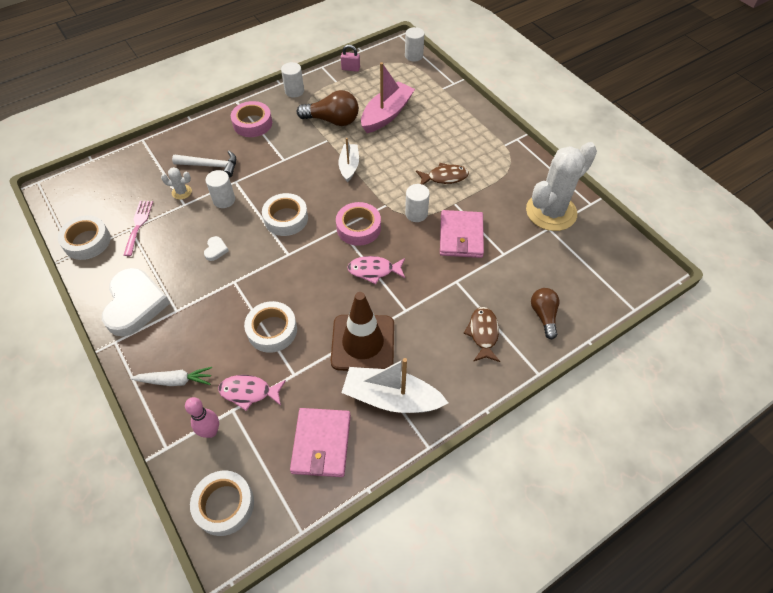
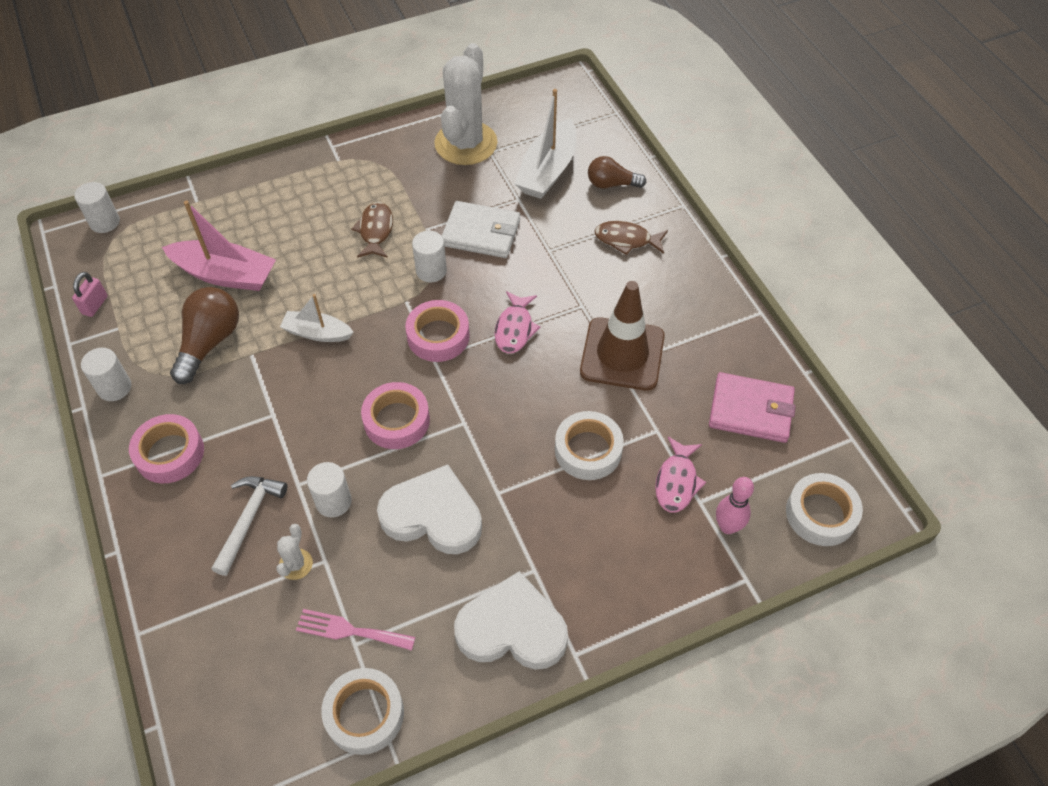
camera: 80 degrees left, 0 degrees up
(175, 380) = (650, 569): white carrot -> none
(216, 250) = (433, 515): white heart -> white heart, size x2.50
(286, 218) = (396, 420): white tape -> pink tape
(386, 114) = (225, 274): pink boat -> pink boat turned 150 degrees clockwise
(391, 398) = (699, 336): white boat -> white boat (548, 170)
(461, 236) = (481, 233): pink wallet -> white wallet
(551, 212) = (466, 143): white cactus -> white cactus turned 45 degrees clockwise

